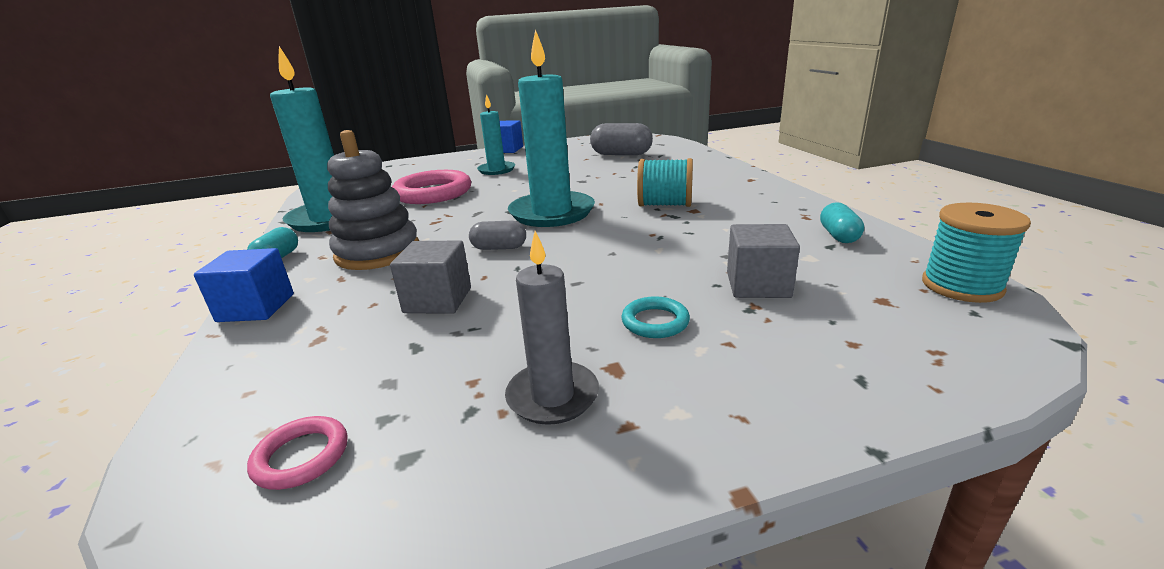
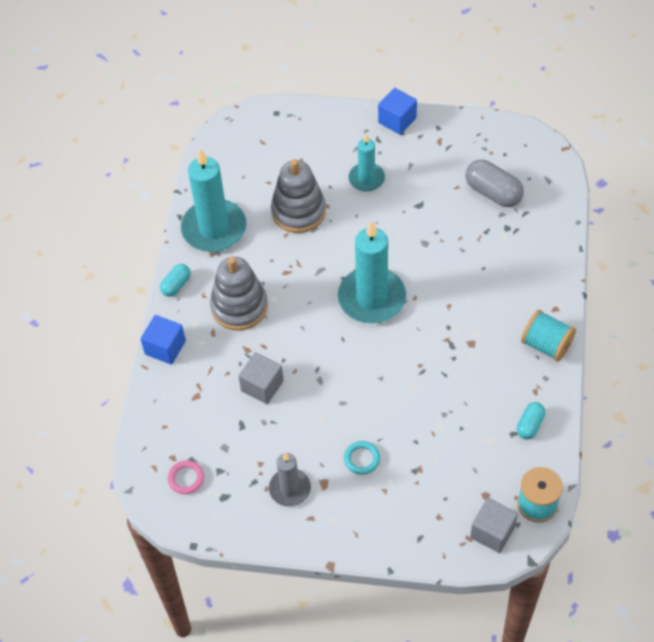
camera: 25 degrees right, 30 degrees up
(433, 193) = (298, 211): pink ring -> grey stacking toy
(499, 248) = (316, 337): grey capsule -> none
(665, 205) = (457, 324): turquoise spool -> turquoise spool (546, 345)
(758, 285) = (436, 452): grey cube -> grey cube (492, 532)

